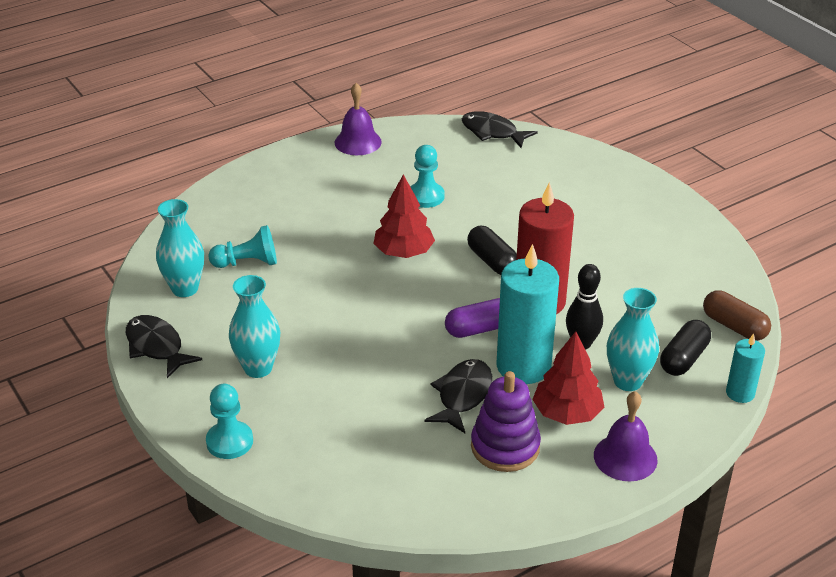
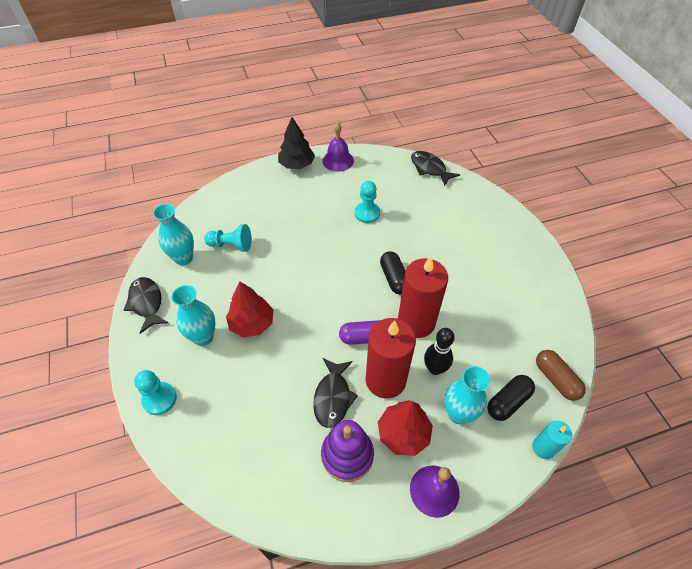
camera: 15 degrees right, 15 degrees up
(299, 155) = (296, 164): none -> black tree
(403, 252) = (336, 258): red tree -> red tree (252, 323)
(462, 395) = (333, 397): black fish -> black fish turned 150 degrees clockwise
(523, 366) = (385, 380): turquoise candle -> red candle

